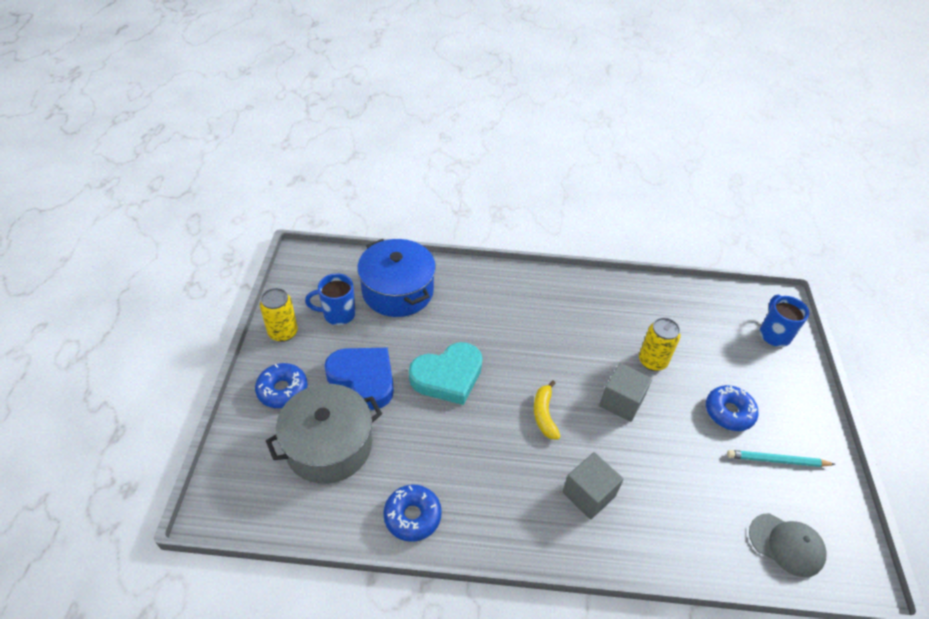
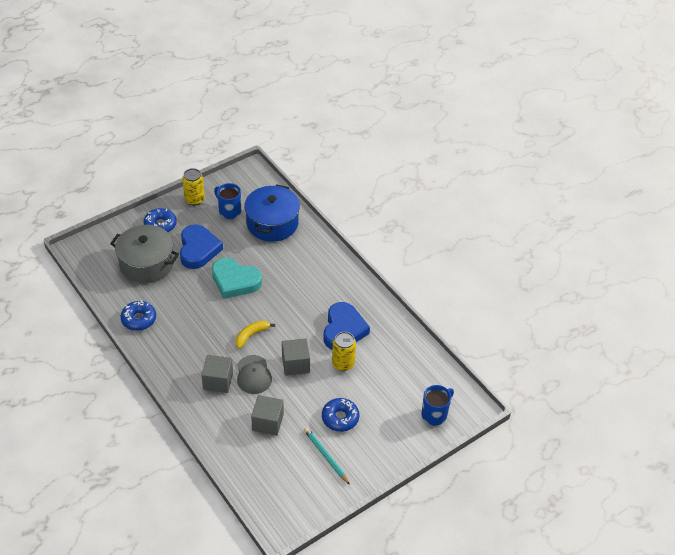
camera: 50 degrees right, 0 degrees up
(605, 331) = (343, 329): none -> blue heart
(690, 484) = (267, 422): none -> grey cube
(786, 545) = (268, 483): grey cap -> grey cap (253, 375)

